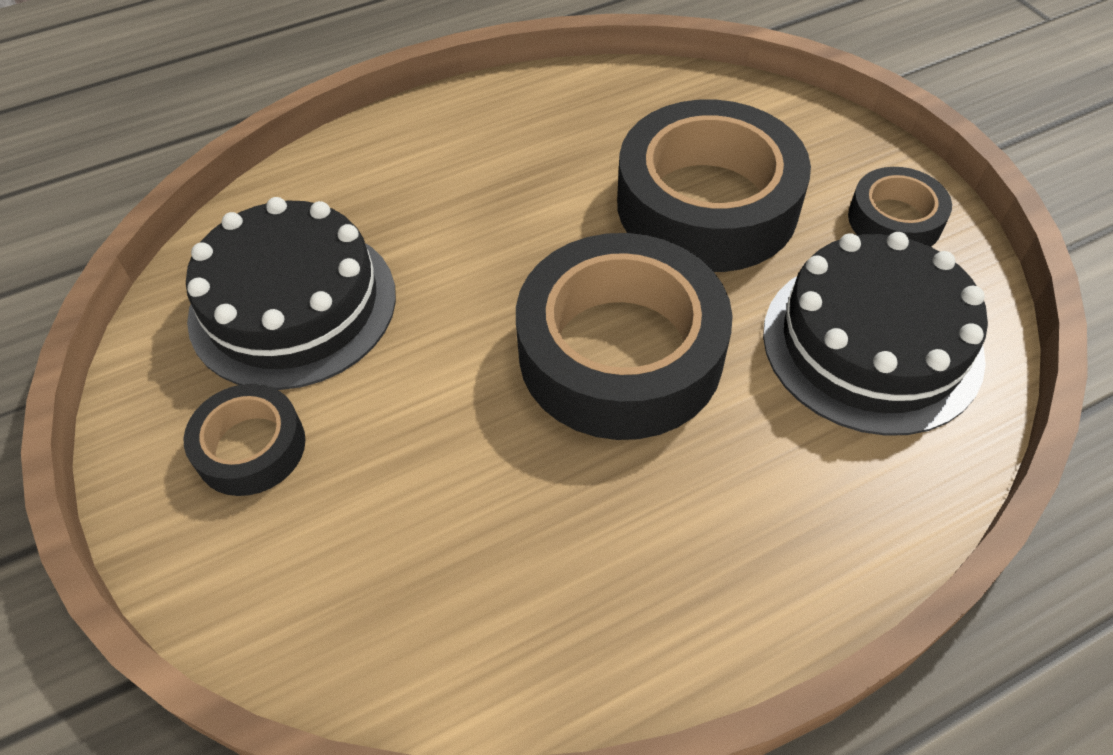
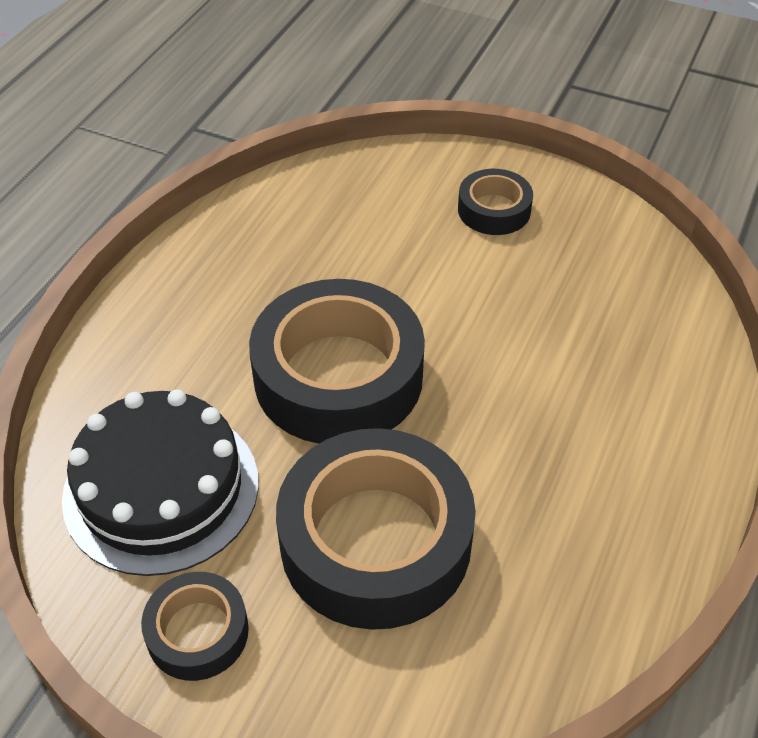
camera: 140 degrees right, 5 degrees down
(293, 305) = (577, 282): black cake -> none

